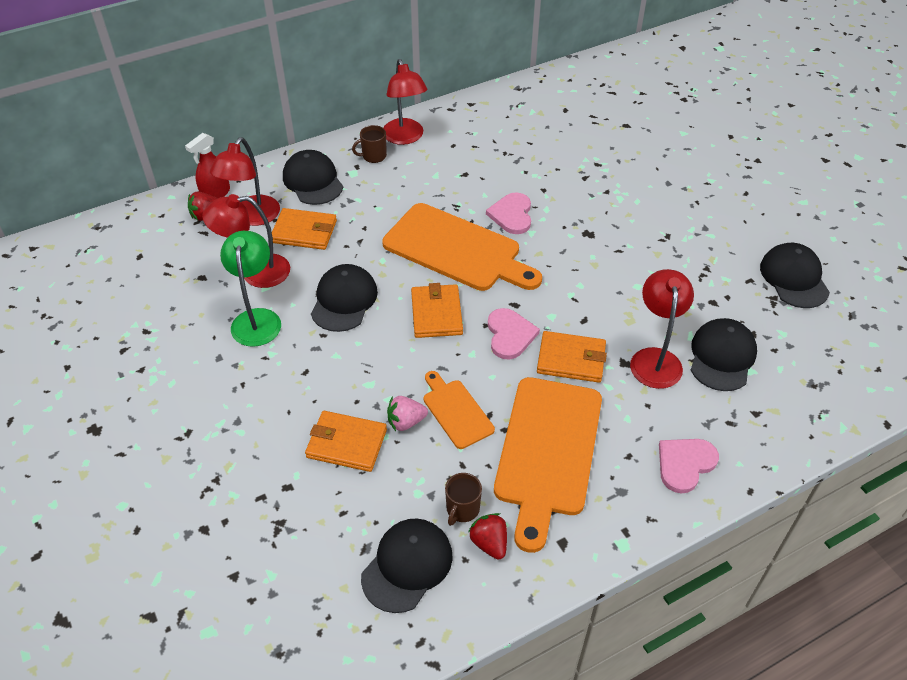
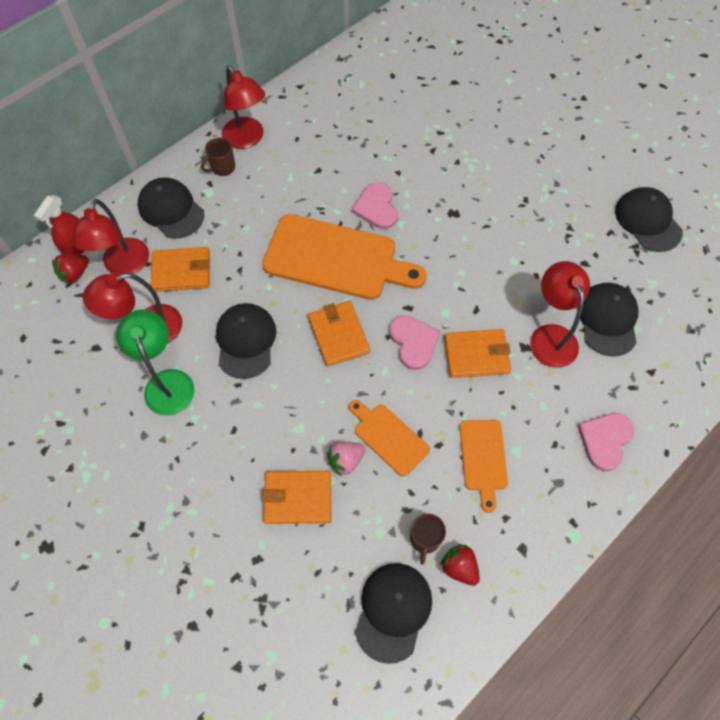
camera: 15 degrees left, 15 degrees up
(548, 452) = (483, 459): orange cutting board -> orange cutting board, size x0.51

